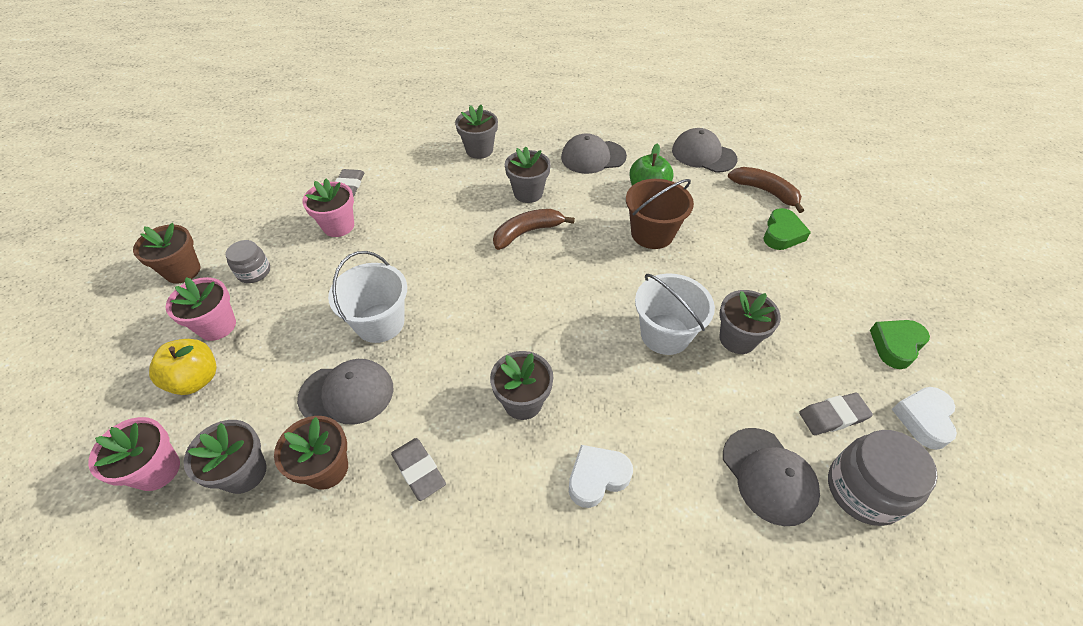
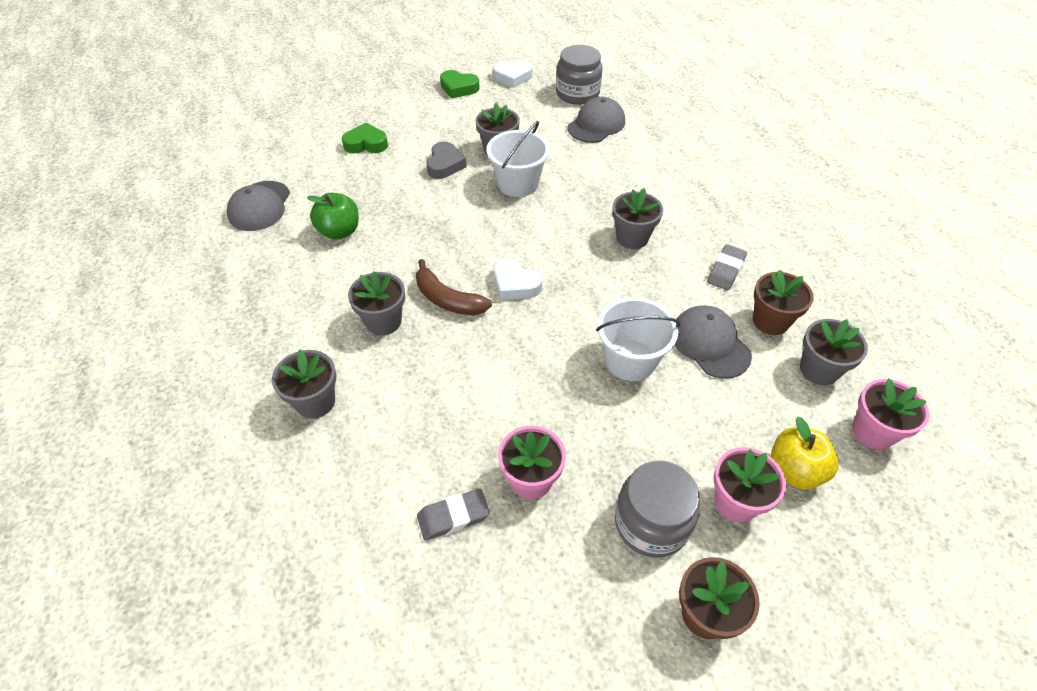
camera: 115 degrees left, 0 degrees up
(254, 272) = (651, 523): grey jar -> grey jar, size x1.69
(593, 157) = (293, 288): grey cap -> none
(597, 477) = (656, 187): white heart -> white heart (515, 284)
(652, 233) = (404, 215): brown bucket -> none
(723, 284) = (445, 165): none -> grey heart
(765, 192) = (309, 159): brown banana -> none
(833, 416) = (535, 107): grey eraser -> none

